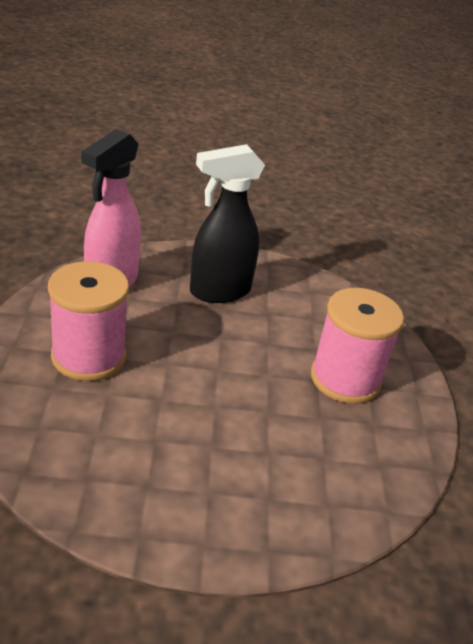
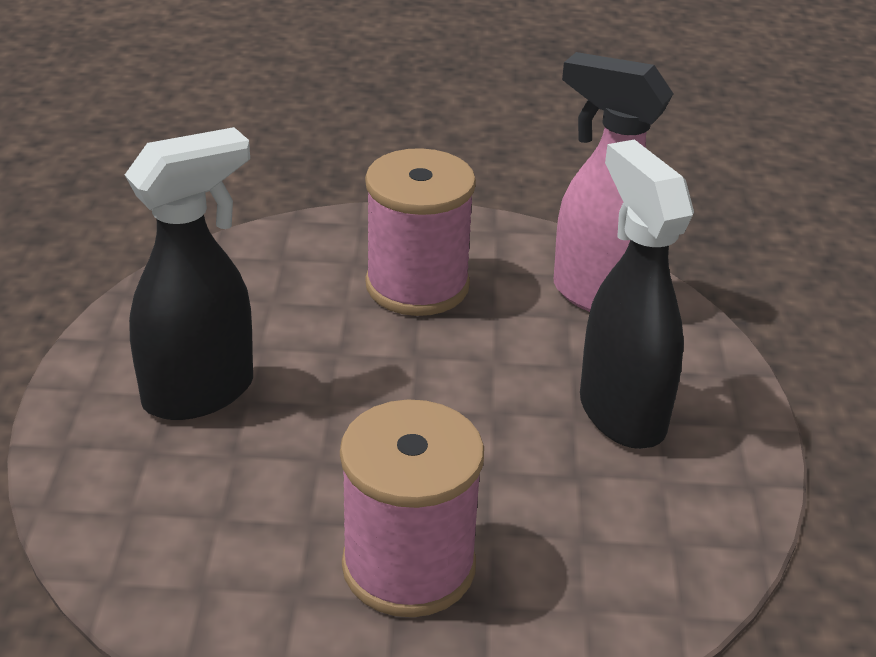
camera: 95 degrees right, 0 degrees up
(207, 472) = (200, 392): none -> black spray bottle

